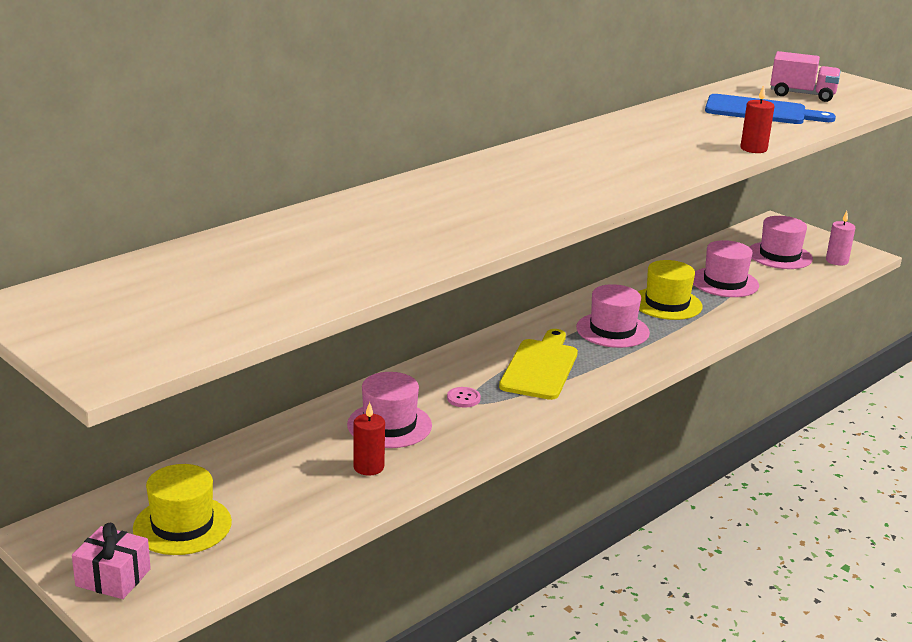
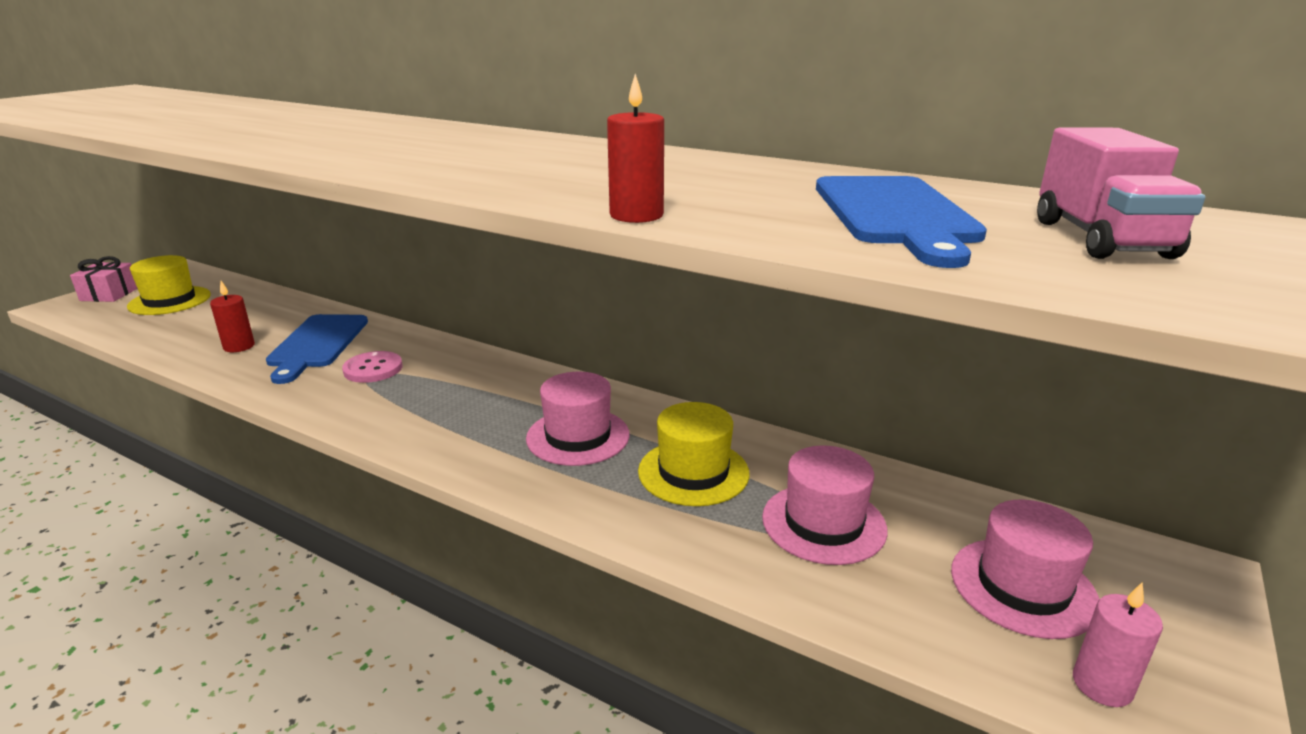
camera: 75 degrees right, 0 degrees up
(389, 425) = (317, 344): pink hat -> blue cutting board
(463, 398) = (373, 369): pink button -> pink button, size x1.55
(540, 367) = (455, 400): yellow cutting board -> none

